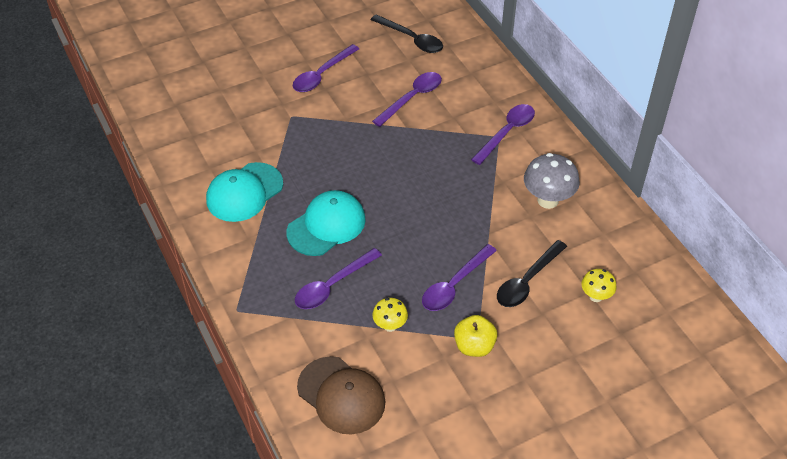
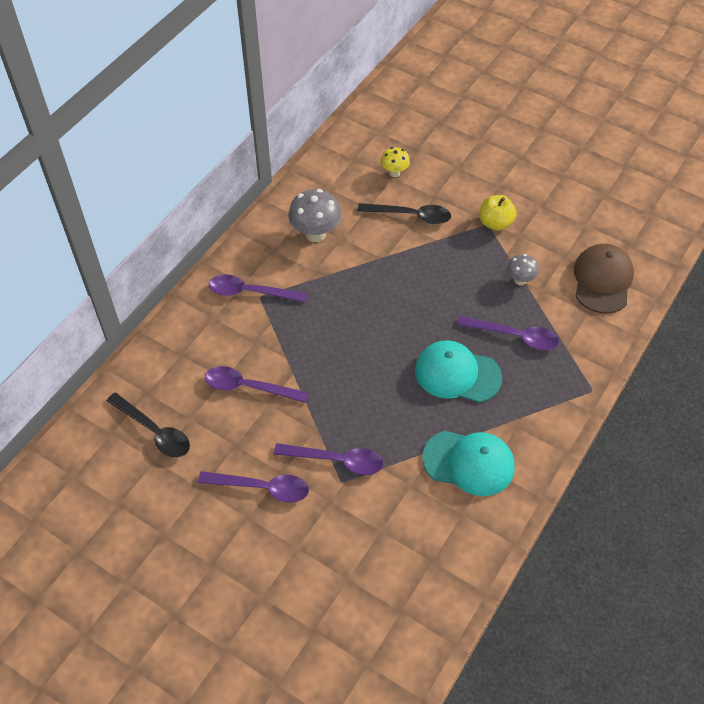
camera: 120 degrees left, 5 degrees up
(390, 325) = (520, 280): yellow mushroom -> grey mushroom
(411, 39) = (154, 431): black spoon -> black spoon turned 120 degrees clockwise
(454, 285) = (449, 258): purple spoon -> purple spoon (336, 461)

